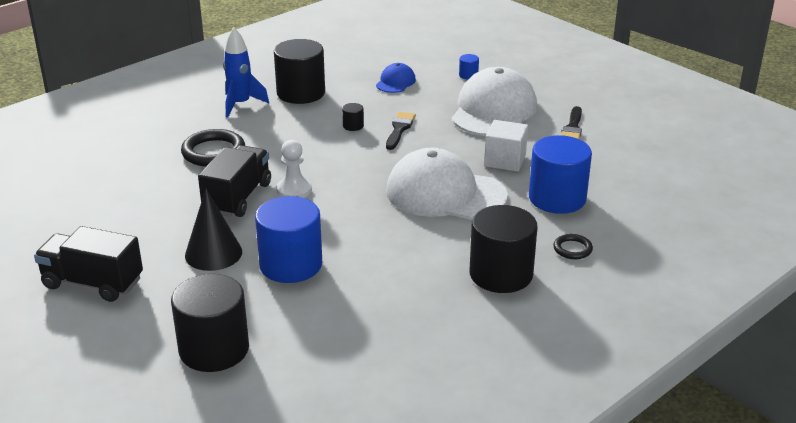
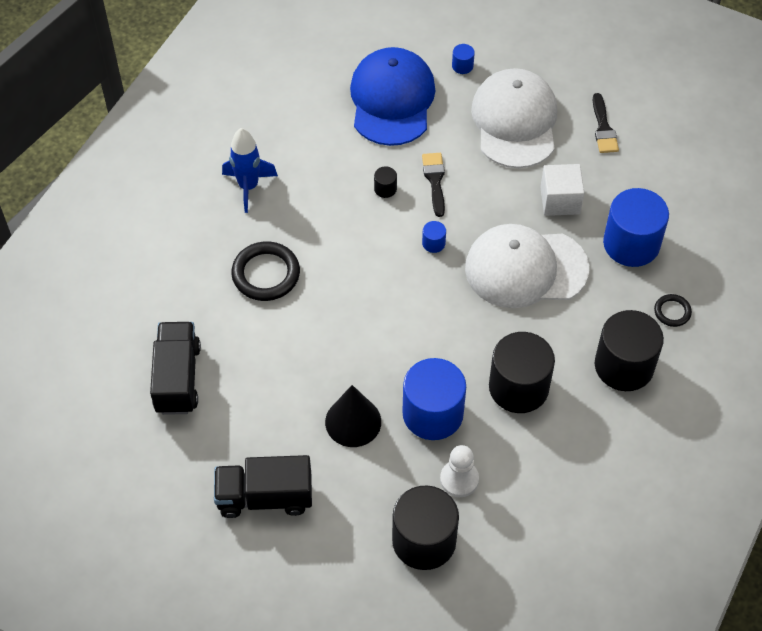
camera: 20 degrees left, 25 degrees up
(238, 198) = (331, 336): black truck -> black truck (177, 378)
(294, 190) = (379, 308): white pawn -> white pawn (459, 479)
(301, 93) = (301, 148): black cylinder -> black cylinder (518, 387)
(371, 163) = (433, 243): none -> blue cylinder
(395, 82) = (392, 100): blue cap -> blue cap, size x2.15

